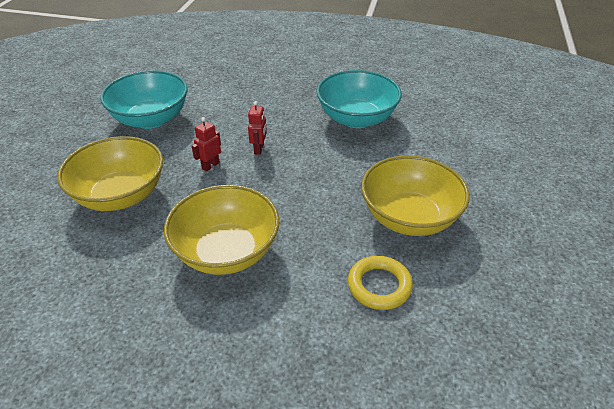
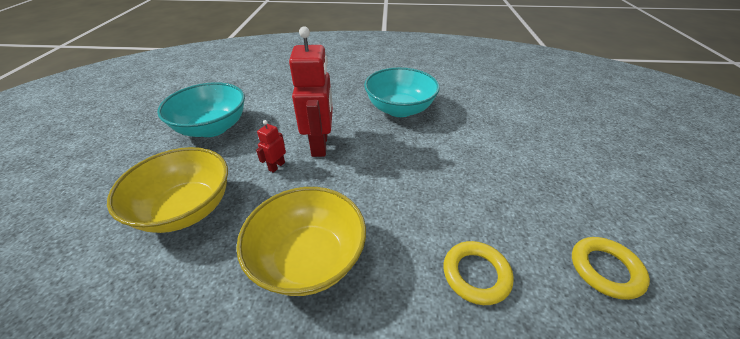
camera: 10 degrees left, 0 degrees up
(259, 149) = (320, 145): red robot -> red robot, size x2.23
(409, 217) = (477, 195): yellow bowl -> none
(510, 299) = (605, 269): none -> yellow ring

